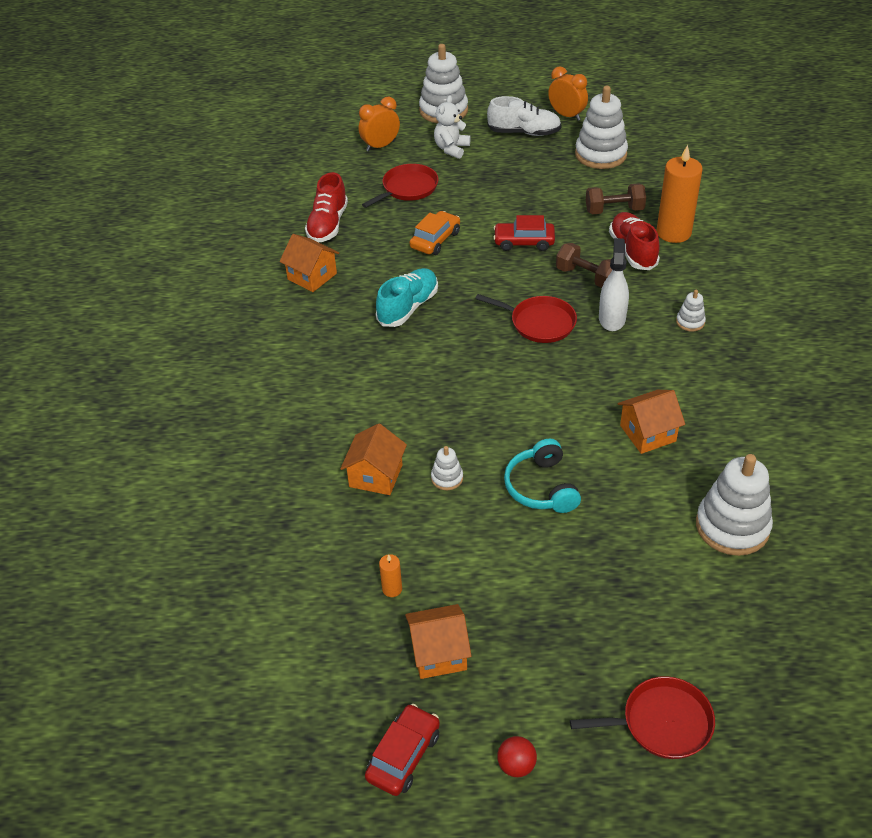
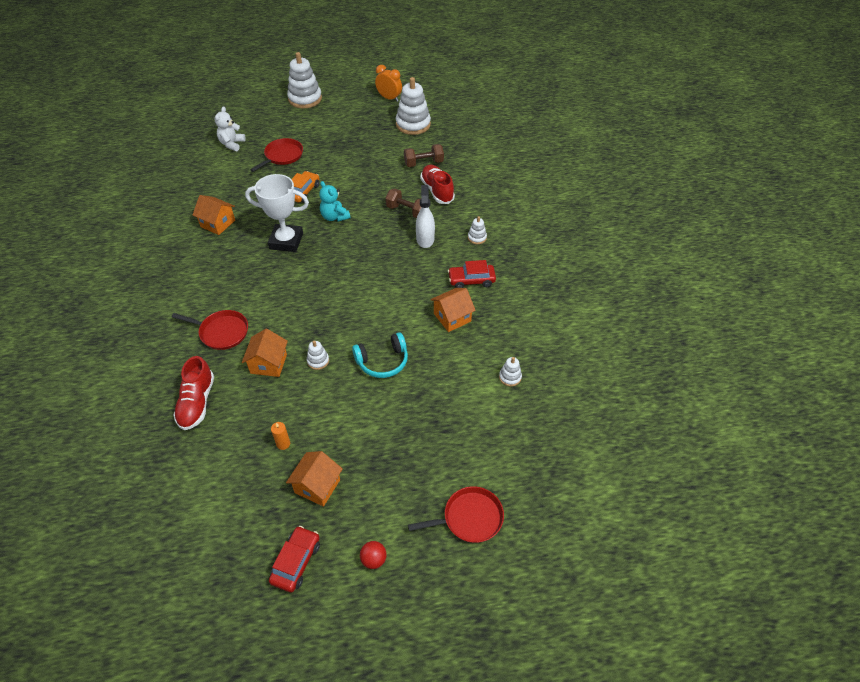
camera: 10 degrees left, 5 degrees up
(328, 225) = (227, 185): red shoe -> red shoe (197, 403)
(380, 146) = (262, 126): orange clock -> none
(408, 307) = (286, 241): turquoise shoe -> white trophy
(438, 653) = (317, 486): orange house -> orange house turned 45 degrees counterclockwise
(451, 149) = (311, 126): white teddy bear -> white teddy bear (232, 144)
(479, 278) = (334, 217): none -> turquoise teddy bear
(524, 132) = (361, 112): white shoe -> none
(524, 242) = (364, 189): red car -> red car (471, 280)
(539, 323) = (377, 245): red pan -> red pan (222, 332)
(541, 487) = (382, 361): turquoise headphones -> turquoise headphones turned 90 degrees counterclockwise
(673, 232) = (463, 176): orange candle -> none
(732, 526) = (510, 377): white stacking toy -> white stacking toy, size x0.46

